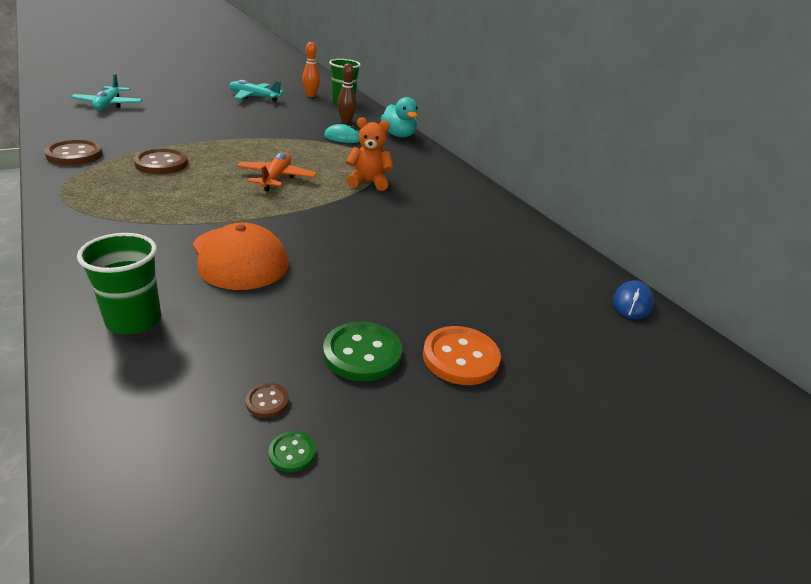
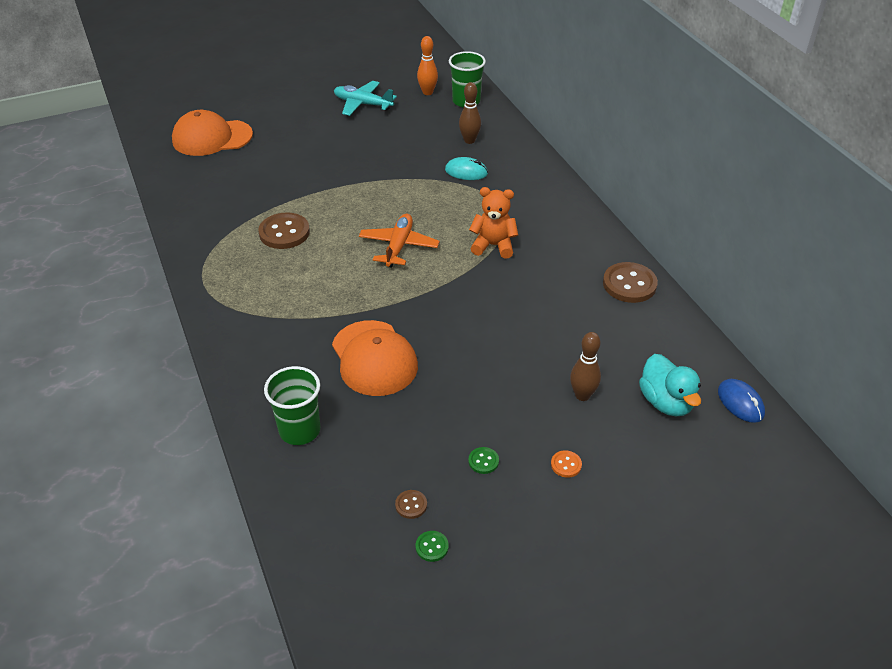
camera: 10 degrees right, 10 degrees up
(74, 155) = (201, 226): brown button -> brown button (629, 284)
(109, 105) = (212, 138): turquoise plane -> orange cap
(362, 353) = (483, 461): green button -> green button, size x0.48
(399, 135) = (530, 160): turquoise duck -> turquoise duck (666, 402)
(460, 357) = (566, 465): orange button -> orange button, size x0.48
(469, 294) = (582, 395): none -> brown bowling pin
(632, 303) = (740, 402): blue mouse -> blue mouse turned 60 degrees counterclockwise

